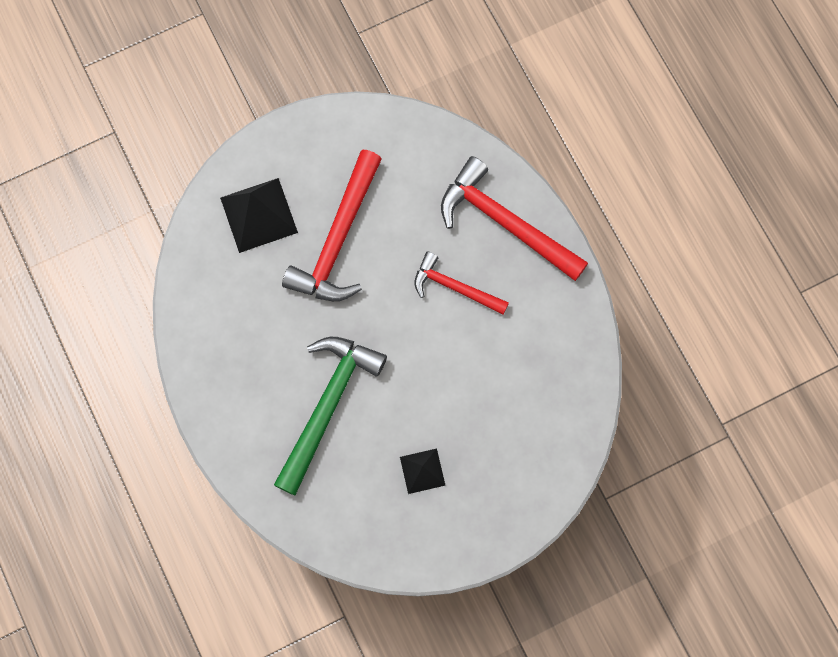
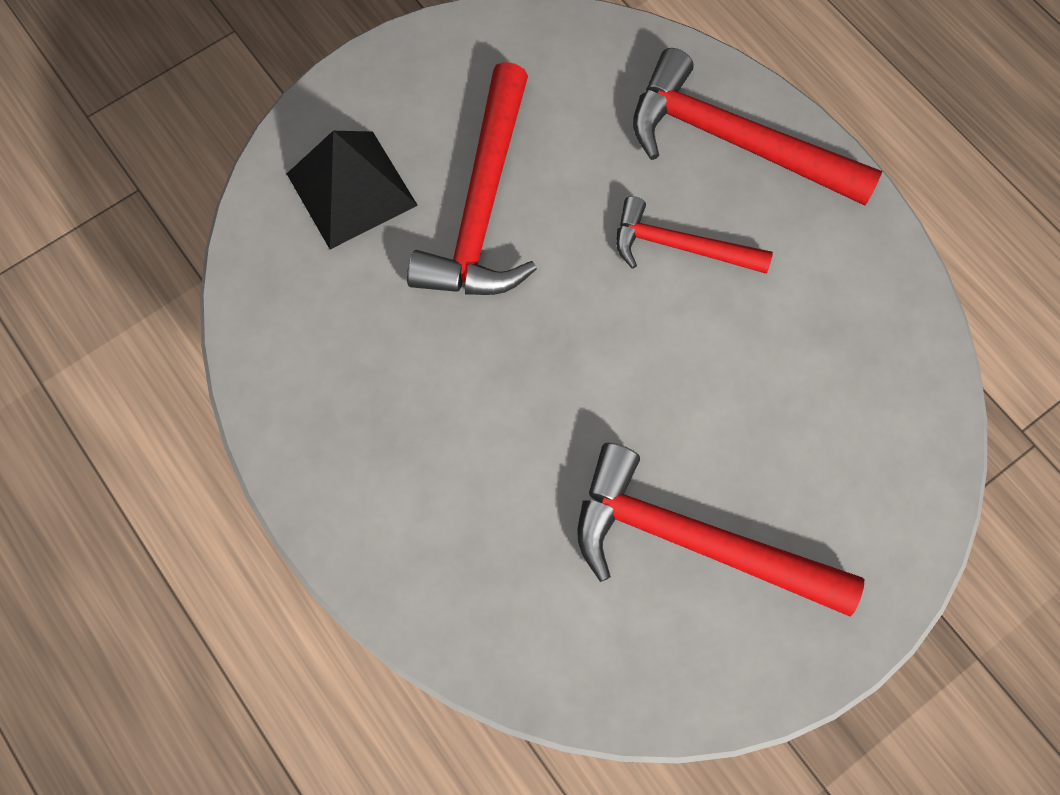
camera: 10 degrees left, 5 degrees down
(328, 406) = (516, 462): green hammer -> none
(422, 471) = (694, 541): black pyramid -> red hammer

